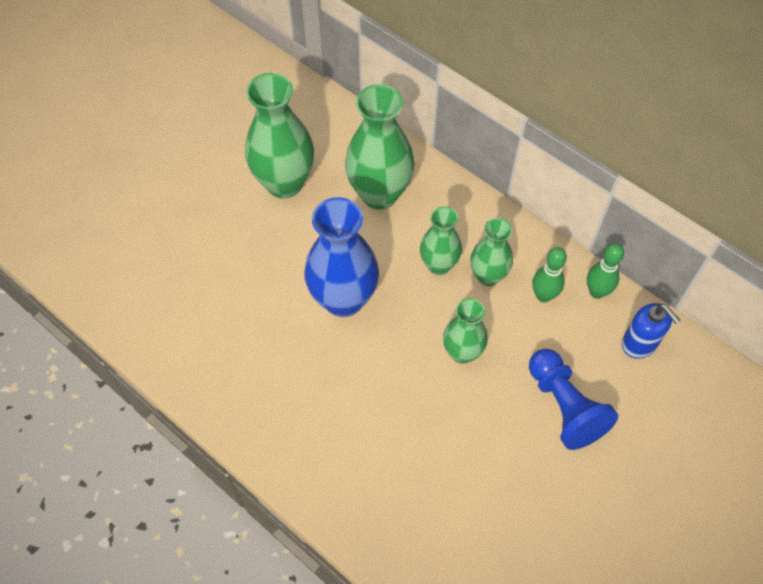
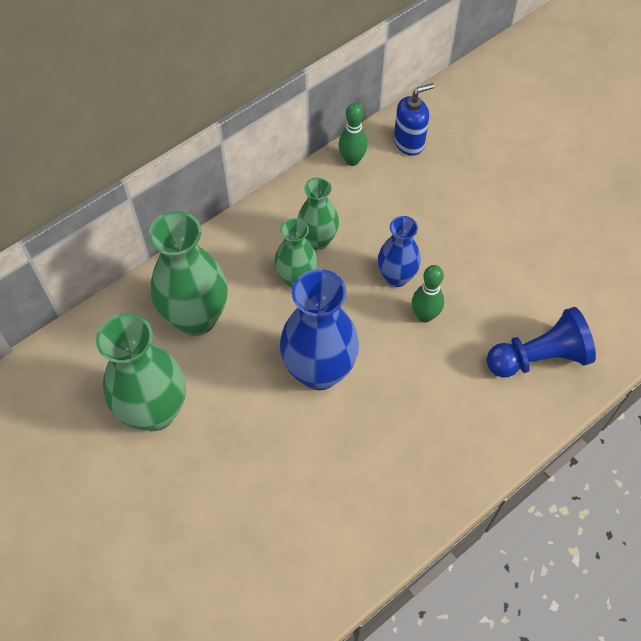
camera: 80 degrees left, 0 degrees up
(462, 352) = (396, 277): green vase -> blue vase
(543, 295) = (348, 201): green bowling pin -> green bowling pin (425, 315)
(564, 407) = (461, 210): blue pawn -> blue pawn (539, 357)

